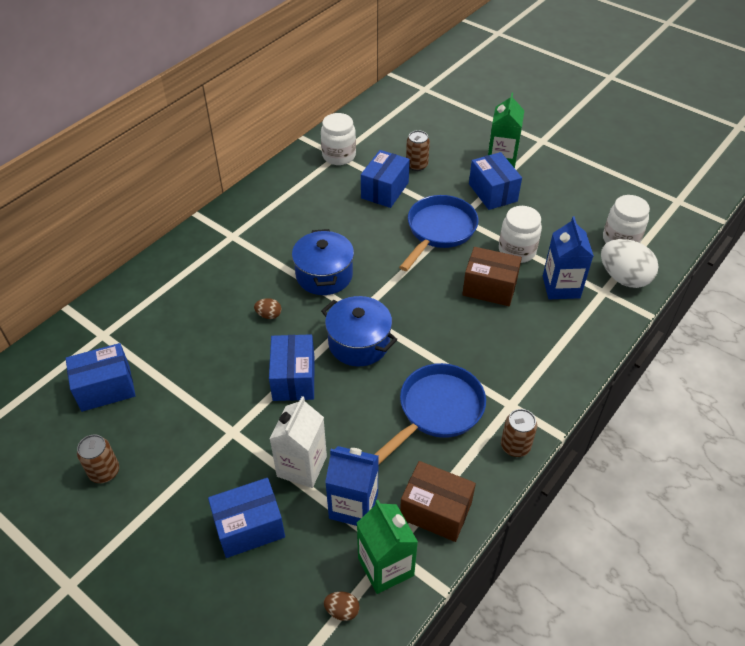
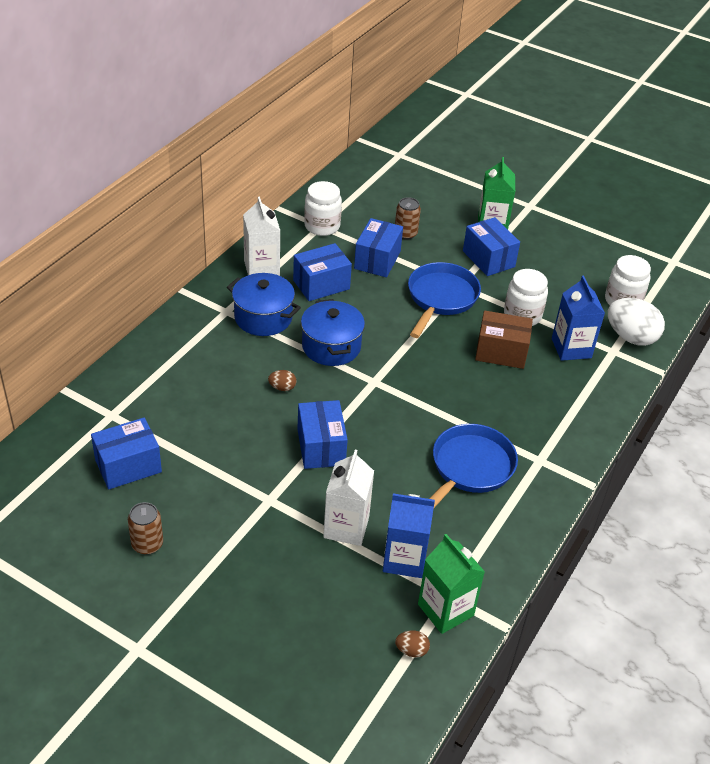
camera: 10 degrees left, 5 degrees down
(249, 527) = (306, 585): blue box -> blue box (321, 285)
(274, 195) = (261, 268): none -> white carton
(359, 343) = (380, 410): blue pot -> blue pot (263, 317)
(435, 511) = (484, 559): brown box -> none
(515, 446) = (550, 497): brown can -> none

